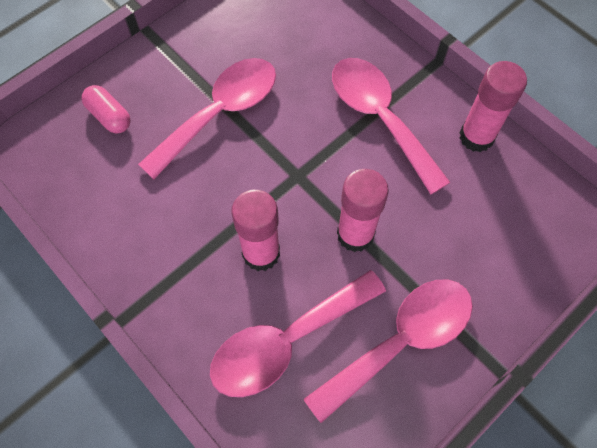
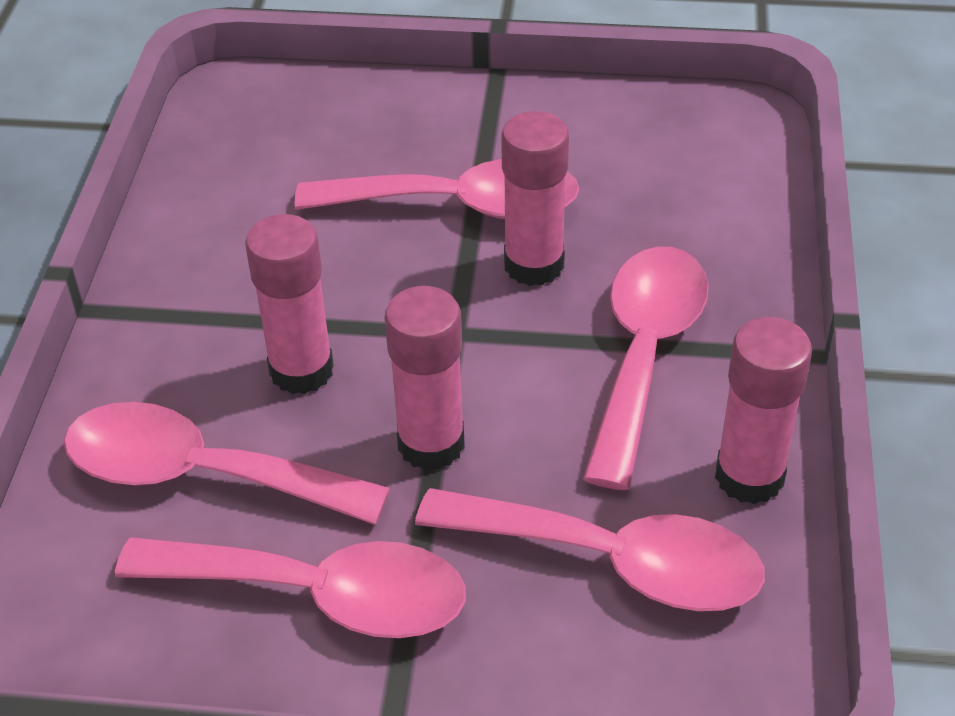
camera: 50 degrees right, 20 degrees down
(109, 116) = (340, 123): pink capsule -> none
(288, 115) = (534, 265): none -> pink glue stick
(477, 217) = (613, 561): none -> pink spoon

